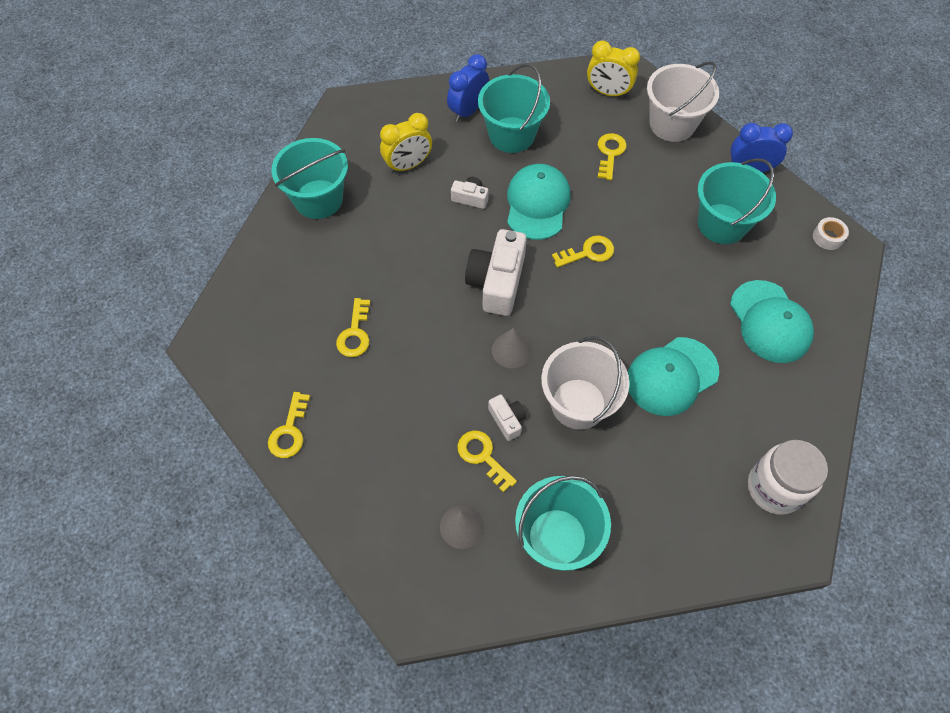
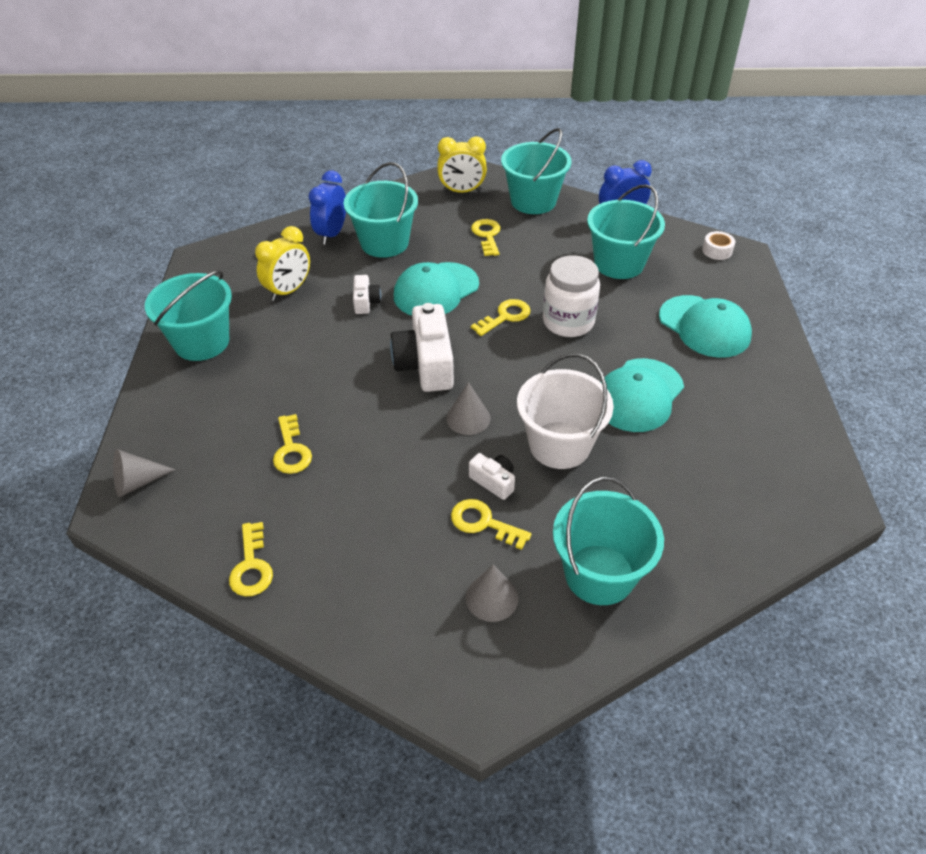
camera: 20 degrees left, 15 degrees down
(228, 324) = (137, 482): none -> grey cone
(470, 198) = (366, 302): white camera -> white camera turned 90 degrees clockwise
(537, 204) = (436, 290): turquoise cap -> turquoise cap turned 120 degrees counterclockwise
(672, 124) = (533, 201): white bucket -> turquoise bucket
(774, 488) = (786, 460): white jar -> white jar (568, 322)

